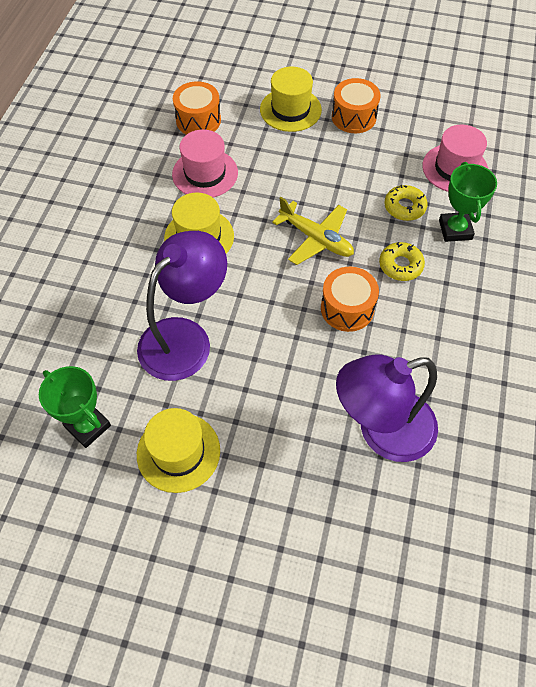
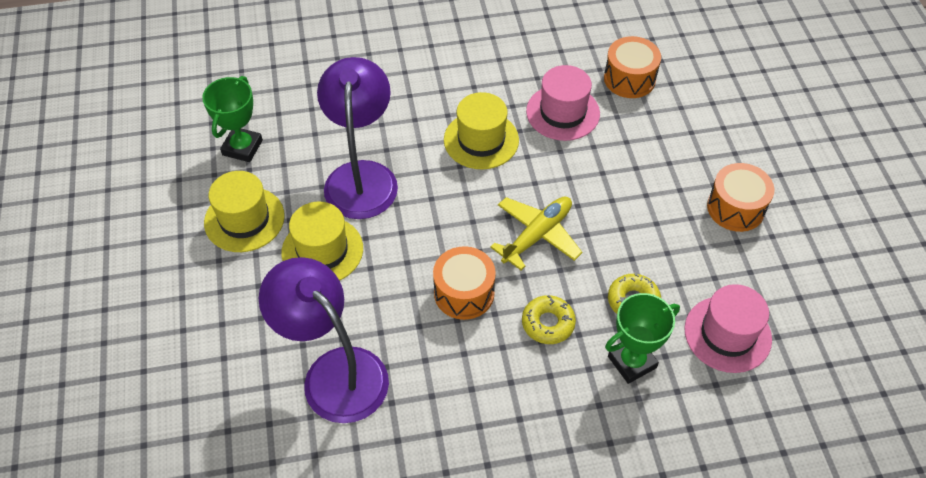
camera: 65 degrees right, 5 degrees down
(185, 337) = (361, 176): purple lamp -> purple lamp turned 105 degrees counterclockwise
(290, 110) = (702, 147): yellow hat -> yellow hat (322, 250)
(316, 239) = (537, 235): yellow plane -> yellow plane turned 150 degrees counterclockwise

